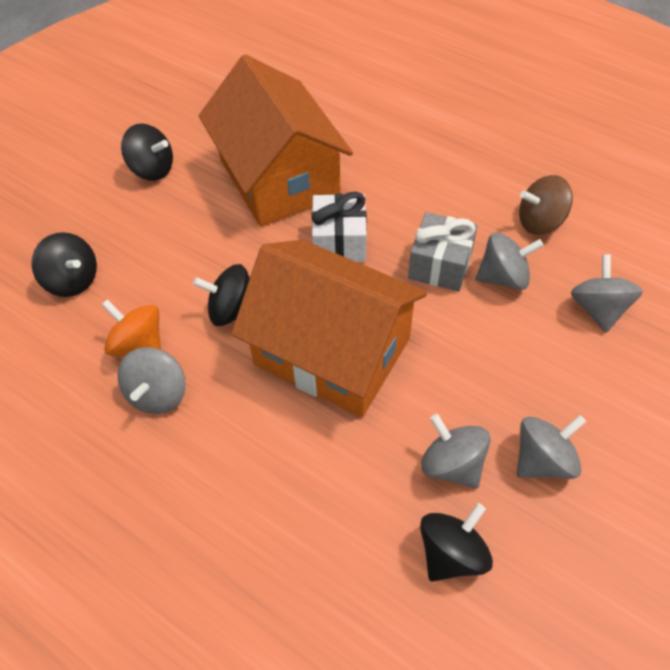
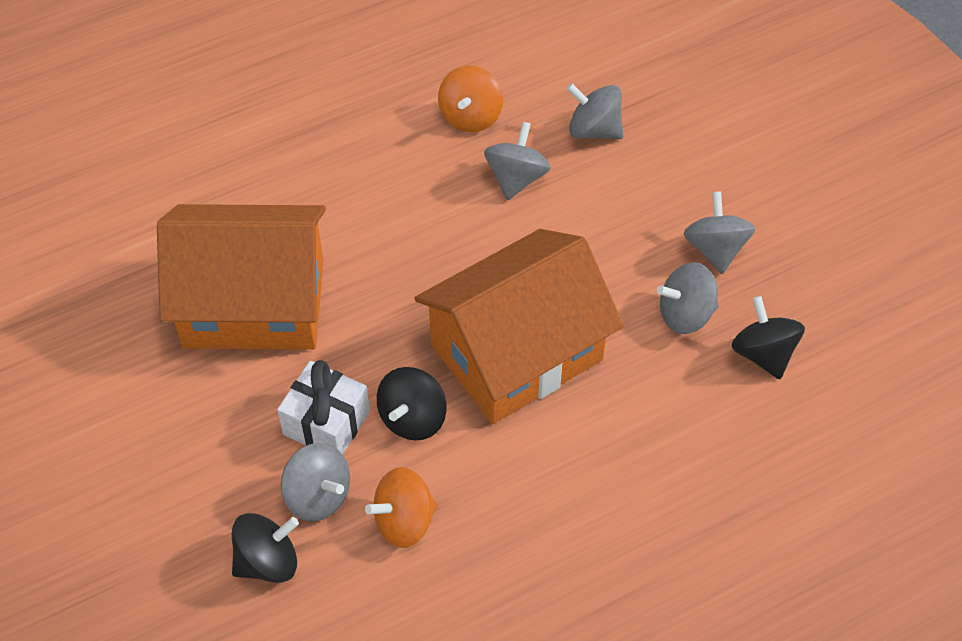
camera: 65 degrees left, 0 degrees up
(152, 169) = (145, 423): black spinning top -> none
(158, 394) = (477, 523): grey spinning top -> grey spinning top (318, 496)
(339, 242) = (385, 287): white gift -> white gift (326, 422)
(440, 265) = (470, 219): grey gift -> none
(540, 222) = (470, 116): brown spinning top -> orange spinning top

